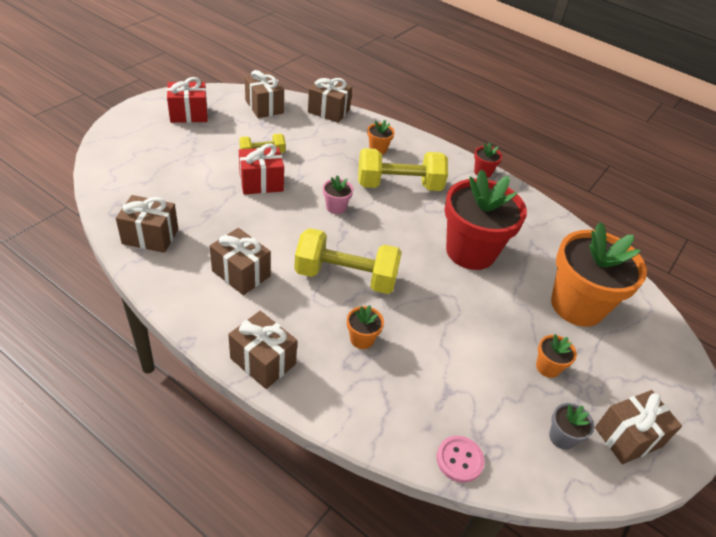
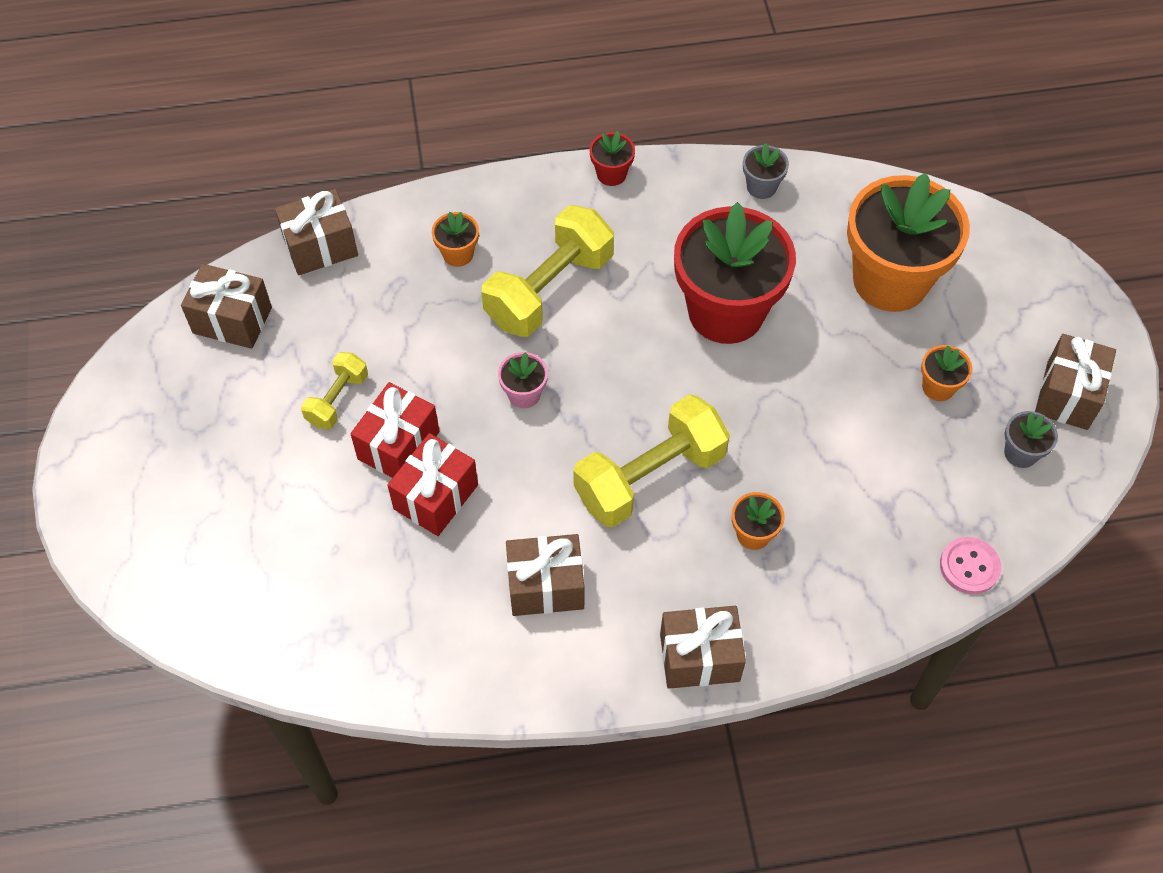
camera: 40 degrees left, 15 degrees up
(150, 236) = (387, 647): brown gift -> none
(189, 114) = (158, 431): red gift -> red gift (436, 497)
(552, 225) = (761, 187): none -> grey flower pot

